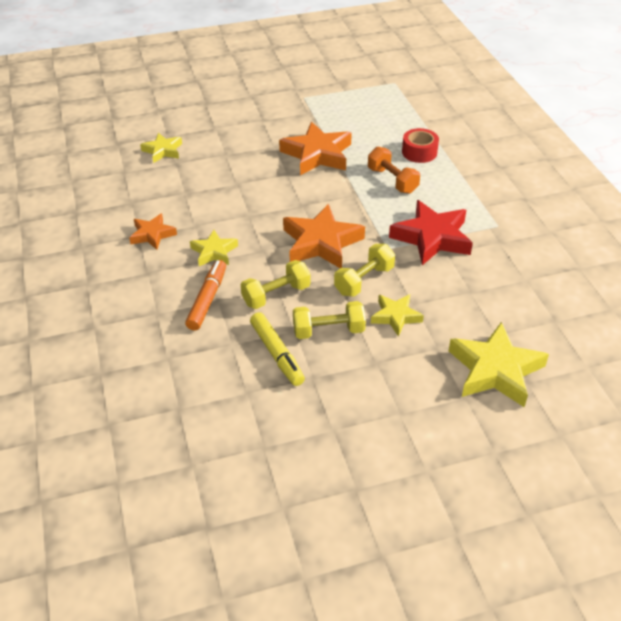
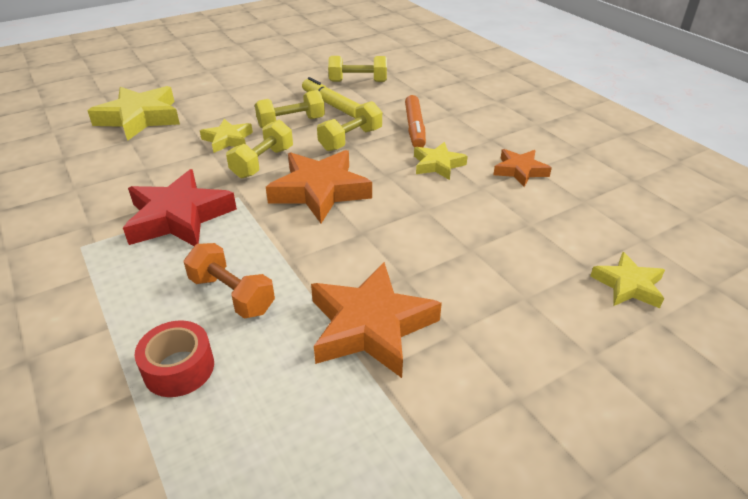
camera: 165 degrees right, 5 degrees down
(228, 396) = (358, 81): none -> yellow dumbbell

